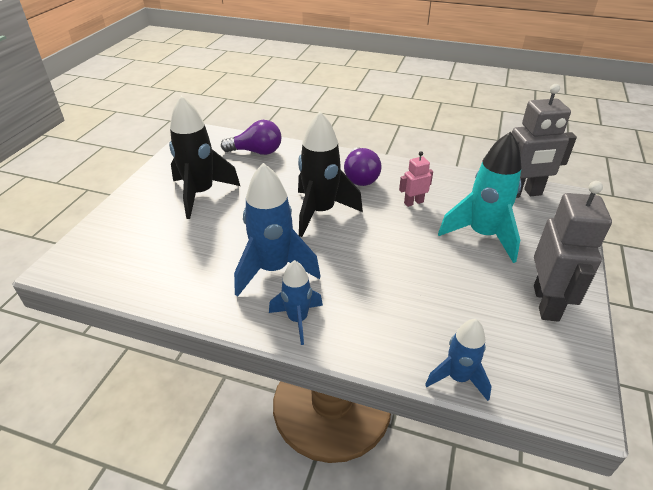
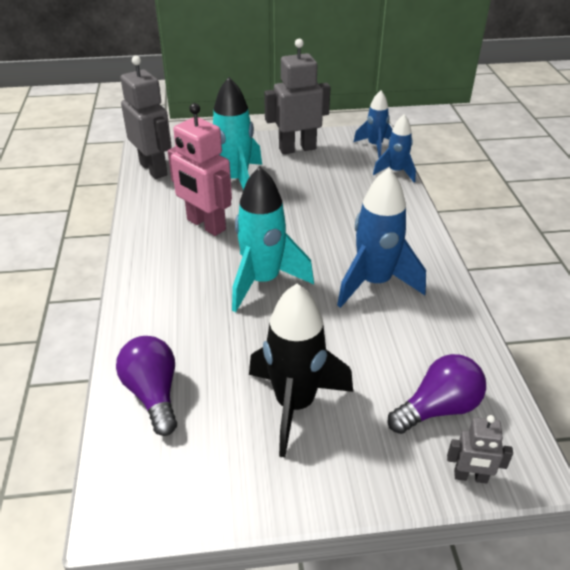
camera: 115 degrees left, 0 degrees up
(84, 240) = (470, 477): none -> grey robot
(297, 319) = (416, 249): blue rocket -> blue rocket (375, 146)
(320, 212) = (263, 281): black rocket -> turquoise rocket
(360, 177) = (174, 272): purple light bulb -> purple light bulb (438, 408)
(413, 202) = (205, 225): pink robot -> pink robot, size x1.98

